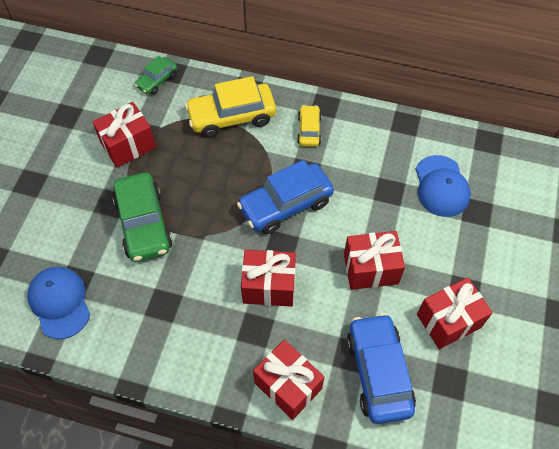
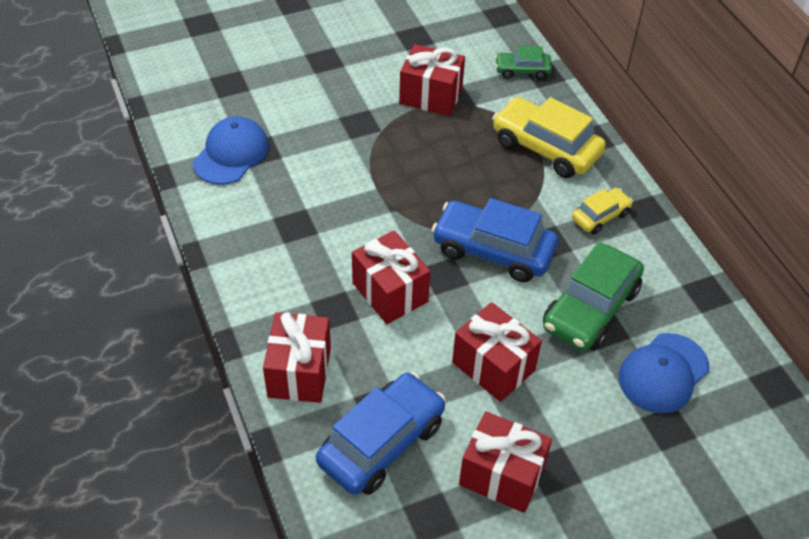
camera: 50 degrees right, 10 degrees down
(143, 224) = (362, 159): green car -> green car (590, 309)

